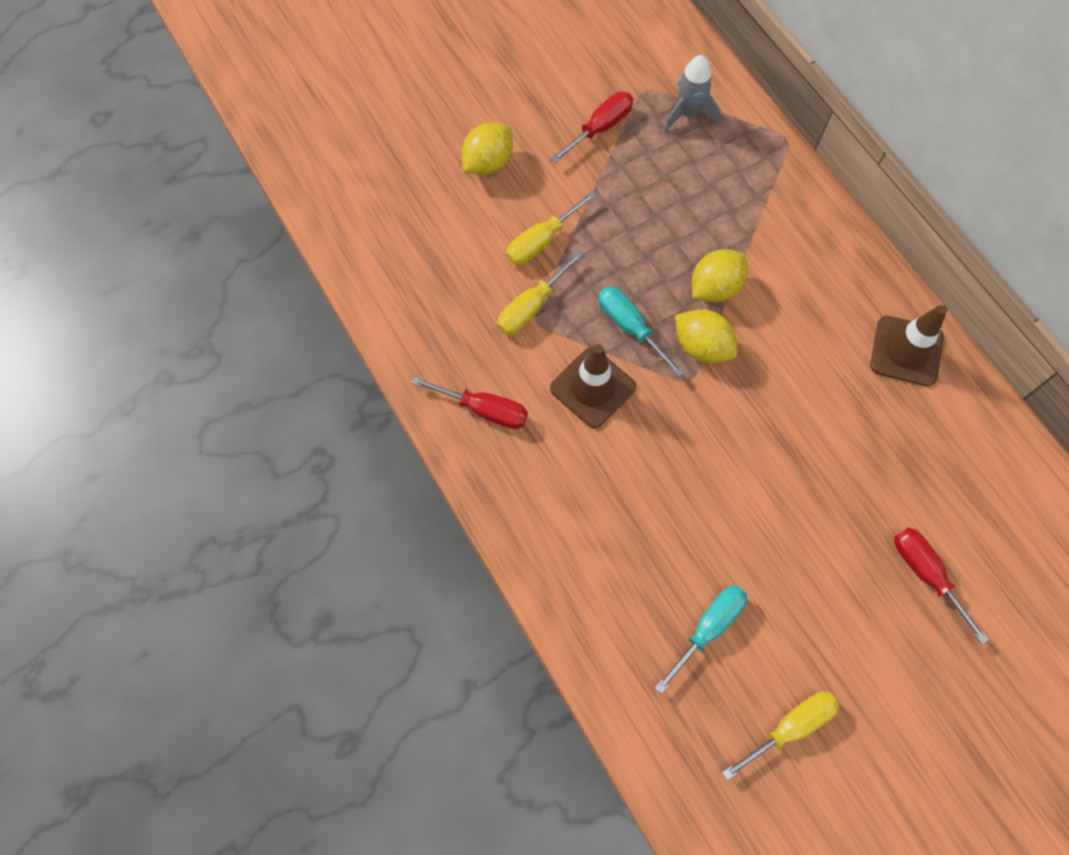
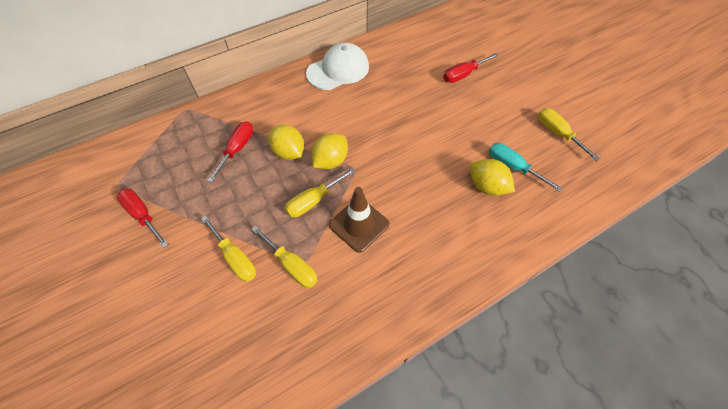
camera: 90 degrees left, 10 degrees down
(484, 410) = (377, 299): red screwdriver -> red screwdriver (237, 149)
(488, 163) = (151, 300): yellow lemon -> yellow lemon (487, 186)
(630, 327) = (313, 201): turquoise screwdriver -> yellow screwdriver
(688, 114) = (148, 160): grey rocket -> none
(906, 351) = (338, 70): brown traffic cone -> white cap

